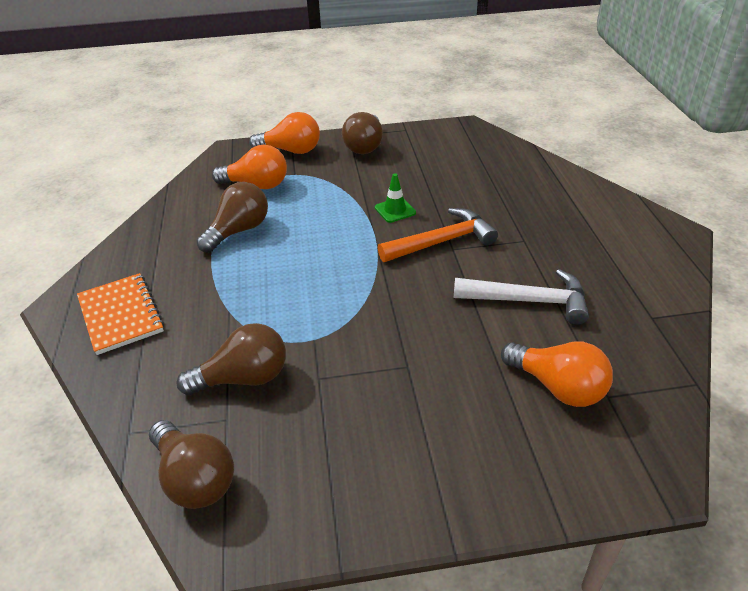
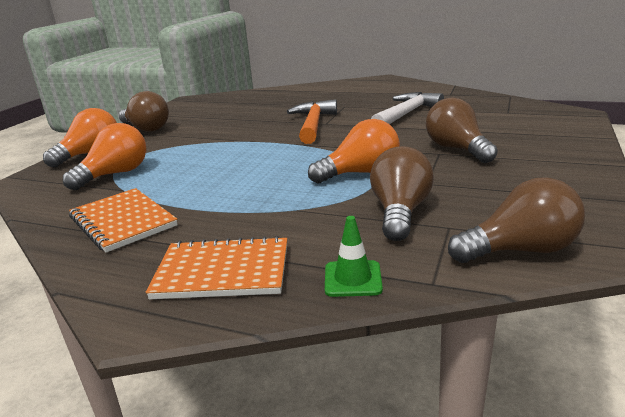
camera: 60 degrees left, 15 degrees down
(178, 233) = (123, 221): none -> orange notebook
(238, 231) = (175, 190): brown light bulb -> brown light bulb (457, 149)
(395, 210) = (252, 131): green traffic cone -> green traffic cone (353, 279)
(558, 387) = (492, 120): orange light bulb -> orange light bulb (360, 173)

